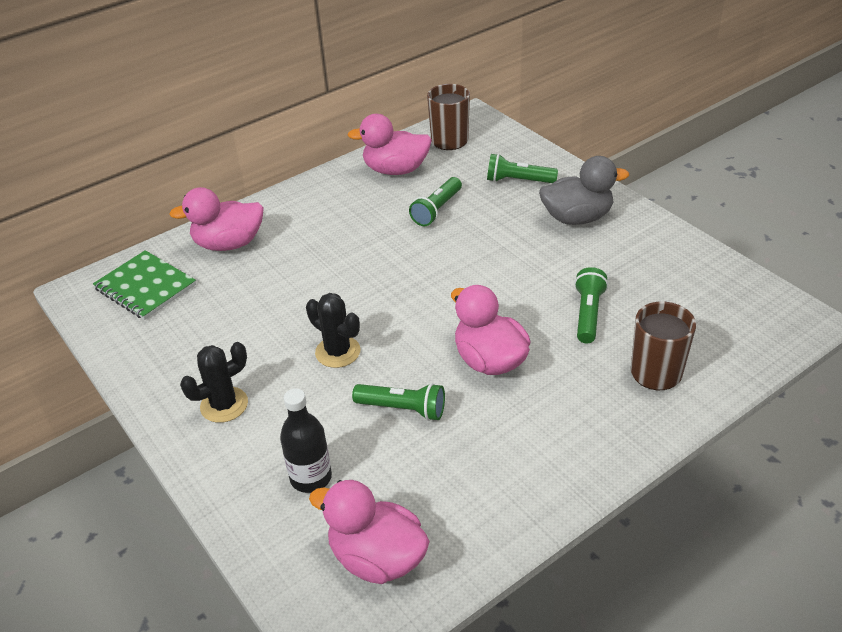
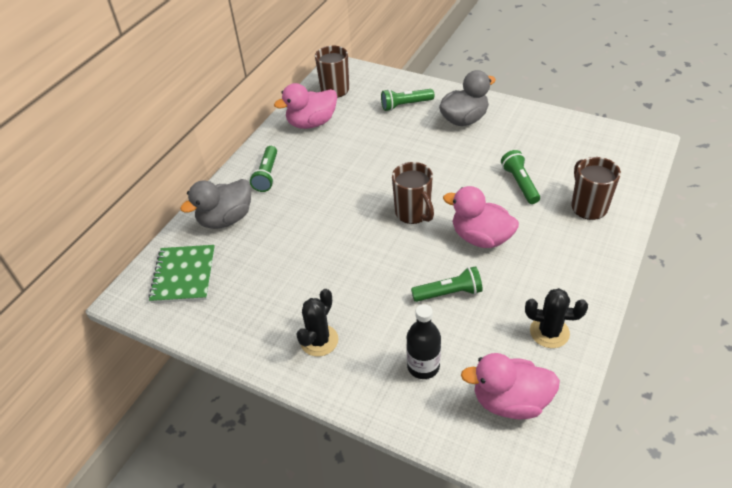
camera: 25 degrees left, 5 degrees up
(145, 287) = (184, 275): green notebook -> green notebook turned 75 degrees clockwise
(229, 244) = (226, 219): pink duck -> grey duck
(338, 352) = (372, 270): black cactus -> black cactus (549, 332)
(432, 305) = (413, 213): none -> brown mug
(437, 210) = (364, 143): green flashlight -> green flashlight (267, 175)

